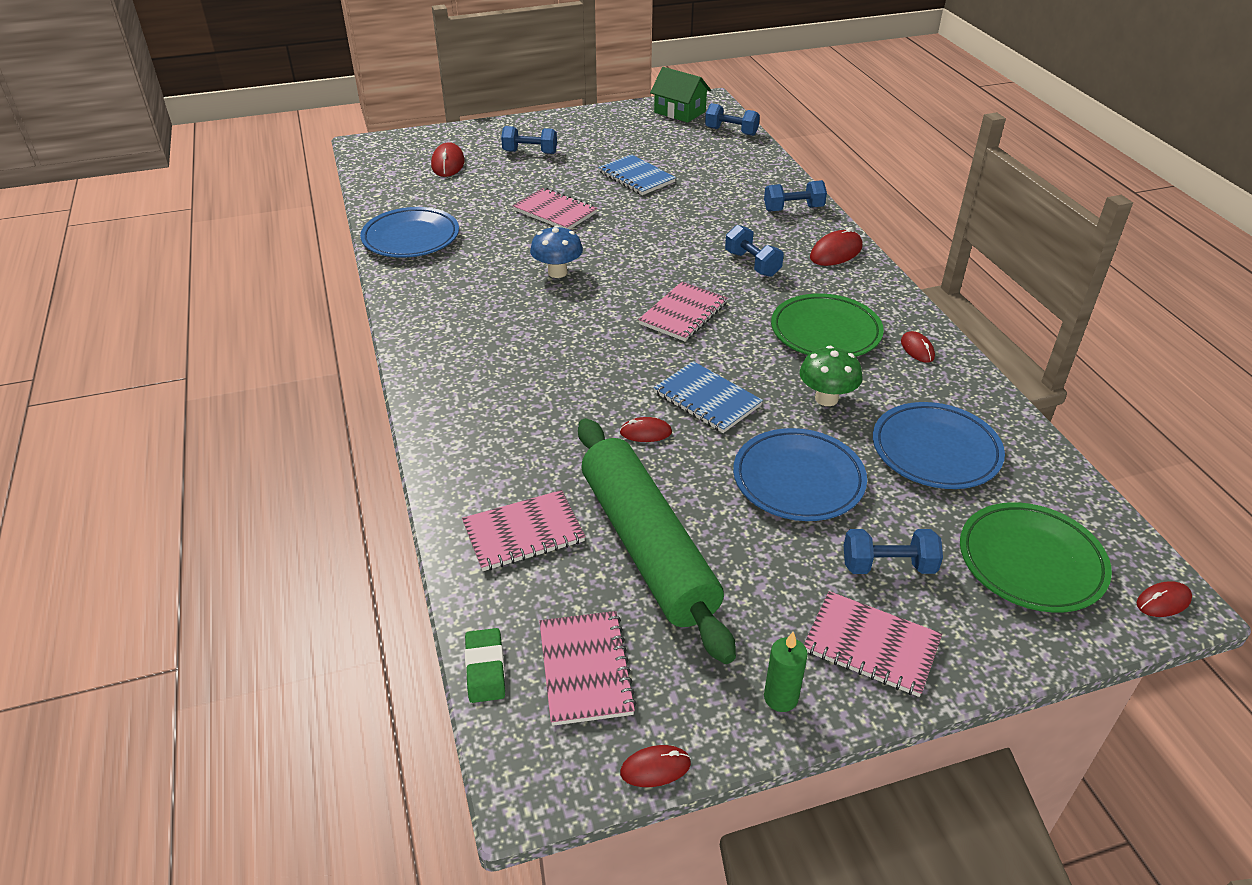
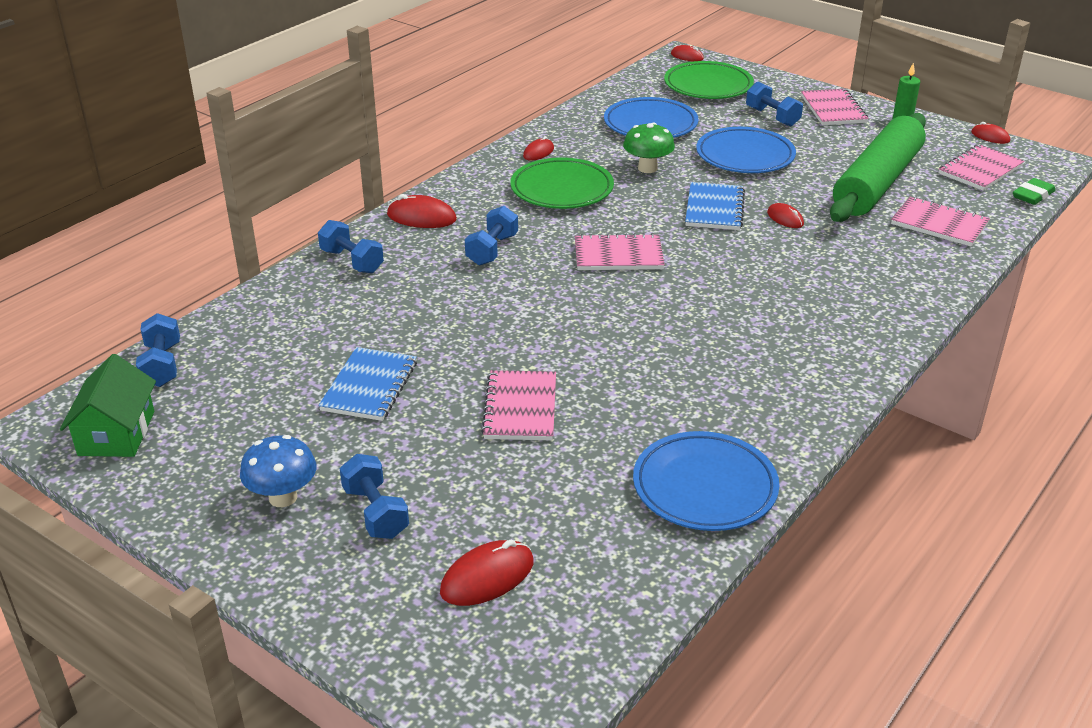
camera: 125 degrees left, 5 degrees down
(557, 272) = (640, 347): blue mushroom -> blue mushroom (283, 497)

